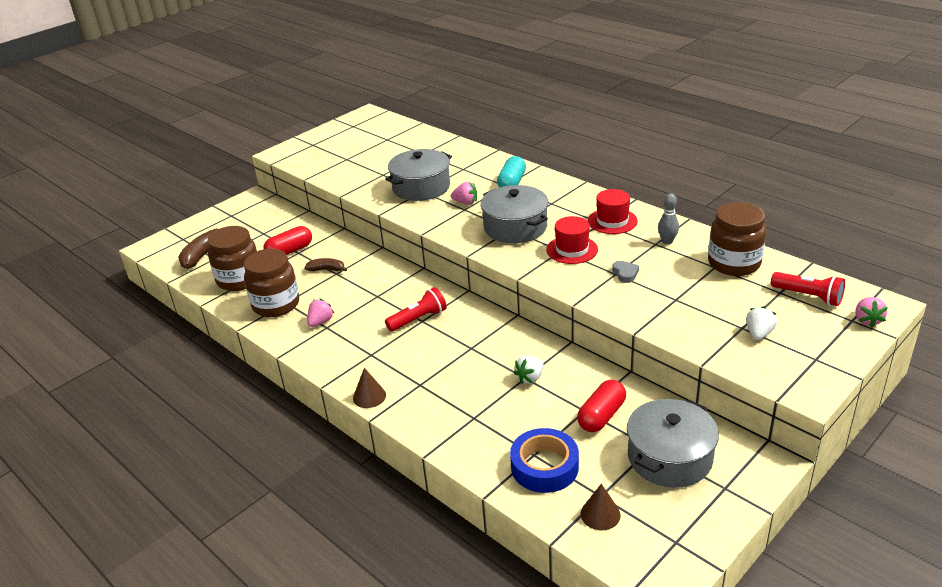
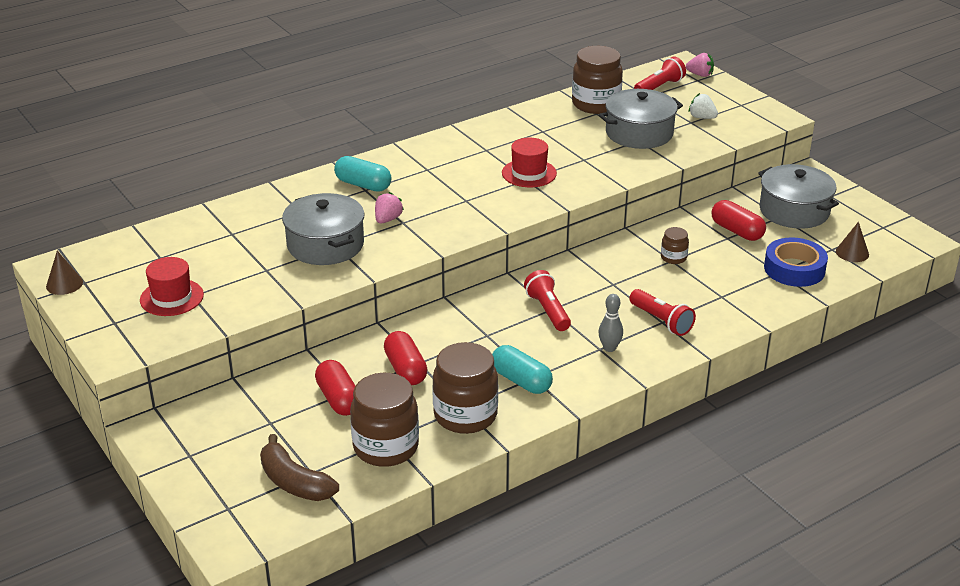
camera: 80 degrees left, 0 degrees up
(320, 322) = (521, 381): pink strawberry -> turquoise capsule
(327, 269) = (405, 369): brown banana -> red capsule
(369, 396) = (671, 355): brown cone -> brown cone (64, 284)
(420, 384) = (661, 321): none -> red flashlight
(515, 227) = (464, 197): grey pot -> grey pot (639, 133)
(530, 378) = (673, 258): white strawberry -> brown jar
(612, 221) = (487, 143): red hat -> red hat (171, 297)
(625, 274) = (586, 155): grey heart -> none
(667, 241) = (542, 125): grey bowling pin -> grey bowling pin (609, 348)

